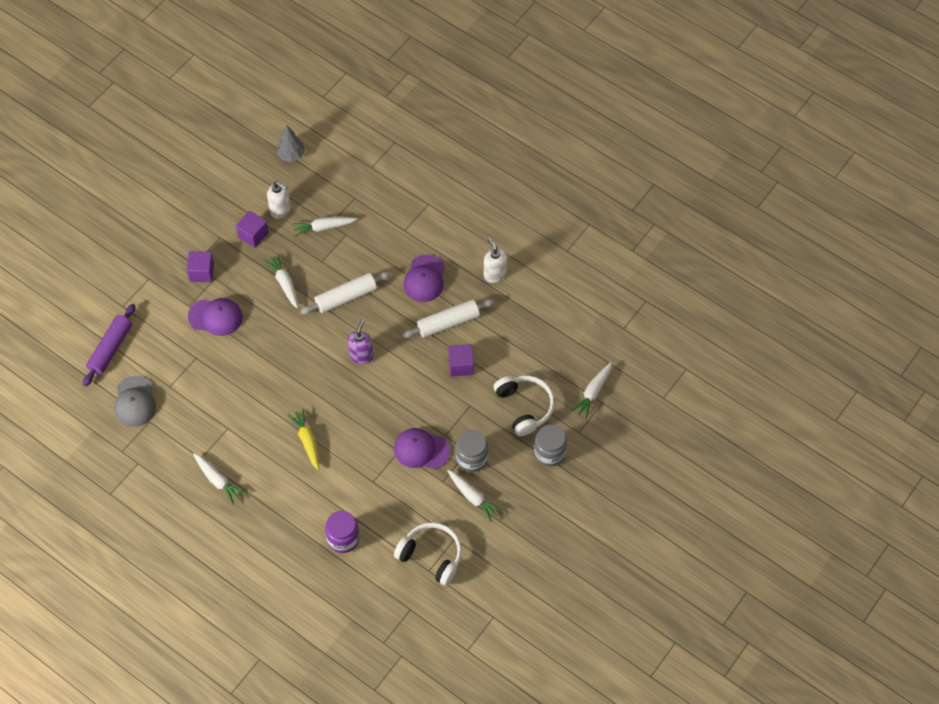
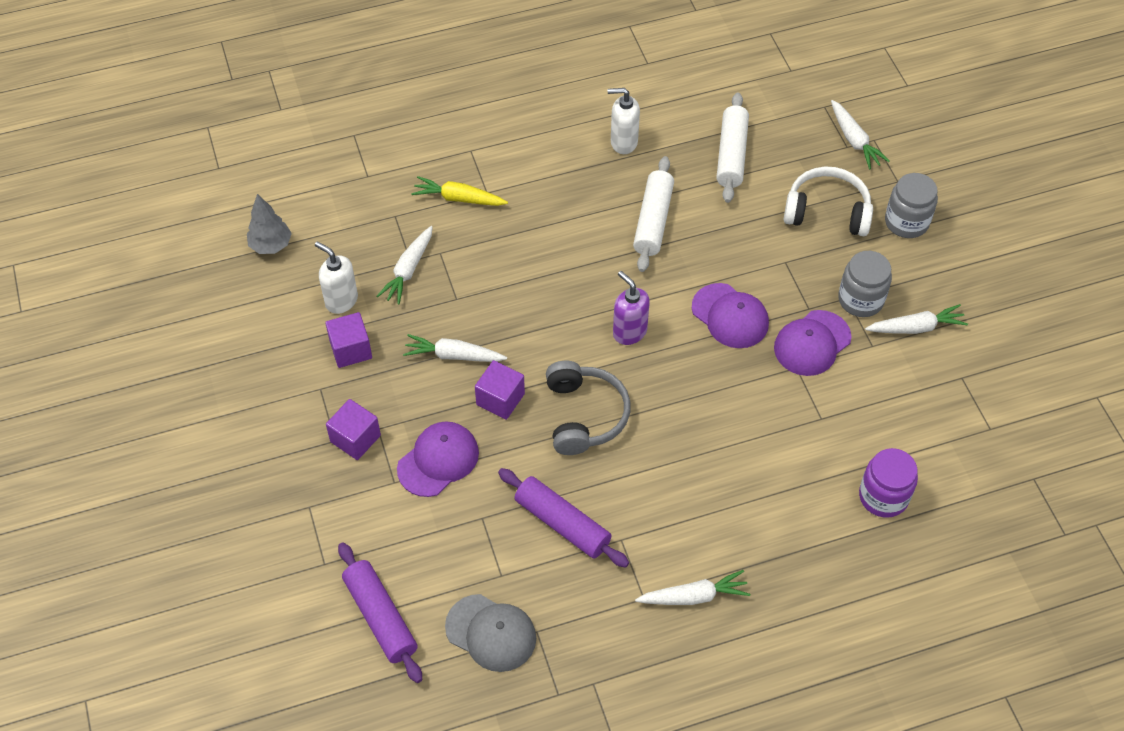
camera: 55 degrees left, 5 degrees down
(218, 395) = (562, 523): none -> purple rolling pin
(280, 210) = (341, 300): white soap dispenser -> white soap dispenser turned 120 degrees counterclockwise
(291, 366) = (584, 415): none -> grey headphones
(307, 441) = (710, 458): yellow carrot -> yellow carrot (459, 198)
(346, 297) = (530, 302): white rolling pin -> white rolling pin (731, 154)
(424, 279) = (572, 210): purple cap -> purple cap (730, 316)
(431, 556) = (971, 414): white headphones -> none
(461, 365) = (723, 240): purple cube -> purple cube (500, 399)

